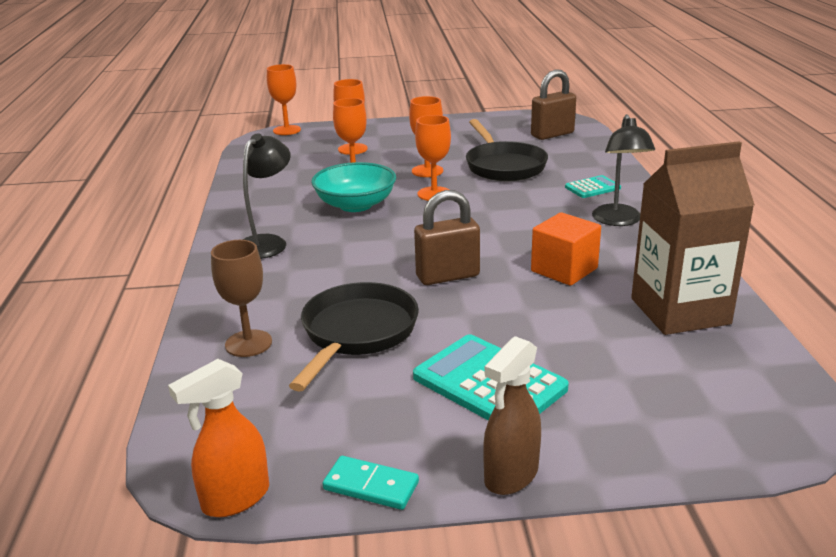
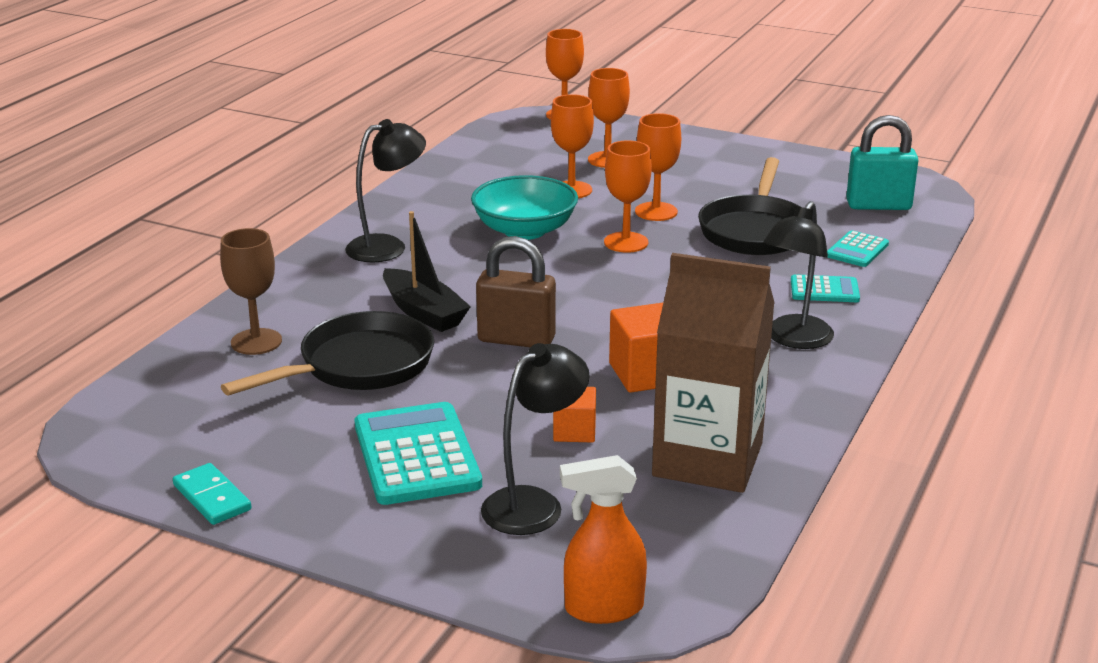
camera: 30 degrees right, 0 degrees up
(235, 499) = (105, 465): orange spray bottle -> orange spray bottle (603, 608)
(356, 279) = (424, 312): none -> black boat
(511, 475) = (330, 536): brown spray bottle -> none
(552, 134) = (878, 205): brown padlock -> turquoise padlock
(573, 324) = (574, 431): none -> orange cube
(577, 161) = (857, 250): none -> turquoise calculator
(619, 385) = (534, 503): none -> black lamp

